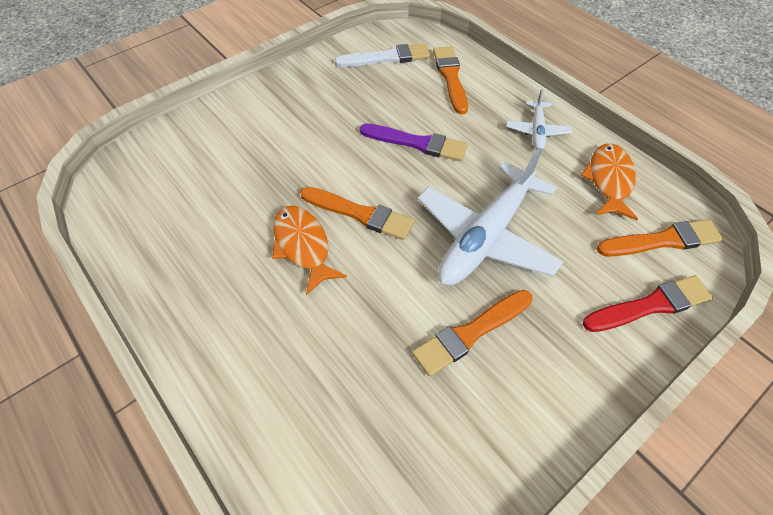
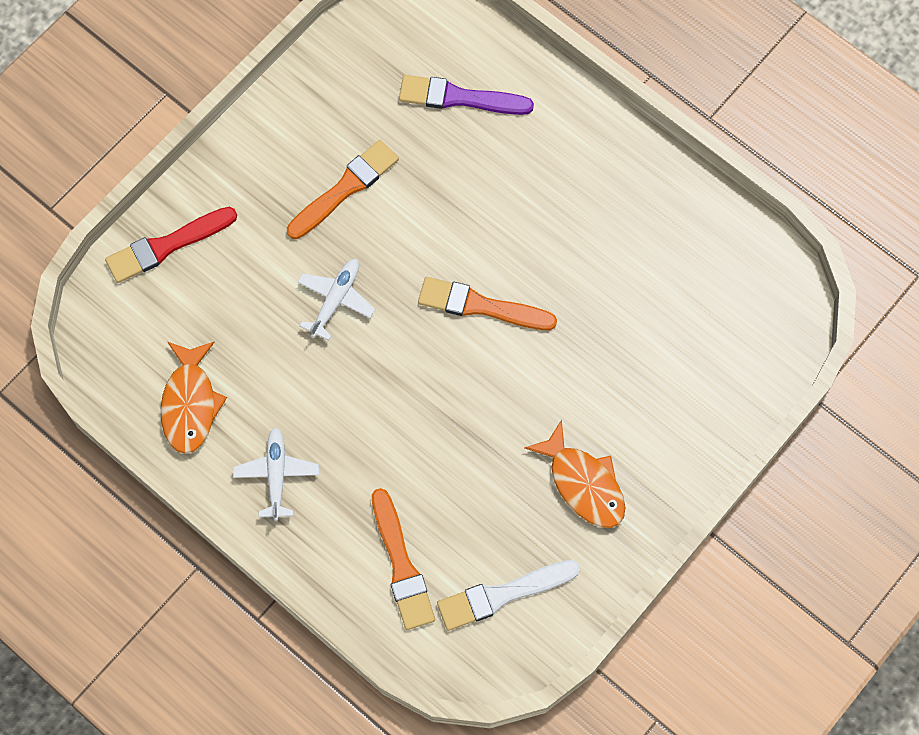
camera: 170 degrees right, 15 degrees up
(303, 246) = (533, 254): orange fish -> orange fish (583, 483)
(417, 143) = (432, 426): purple brush -> purple brush (459, 98)
(486, 236) = (335, 300): white plane -> white plane, size x0.49
(663, 240) = (140, 326): orange brush -> none

